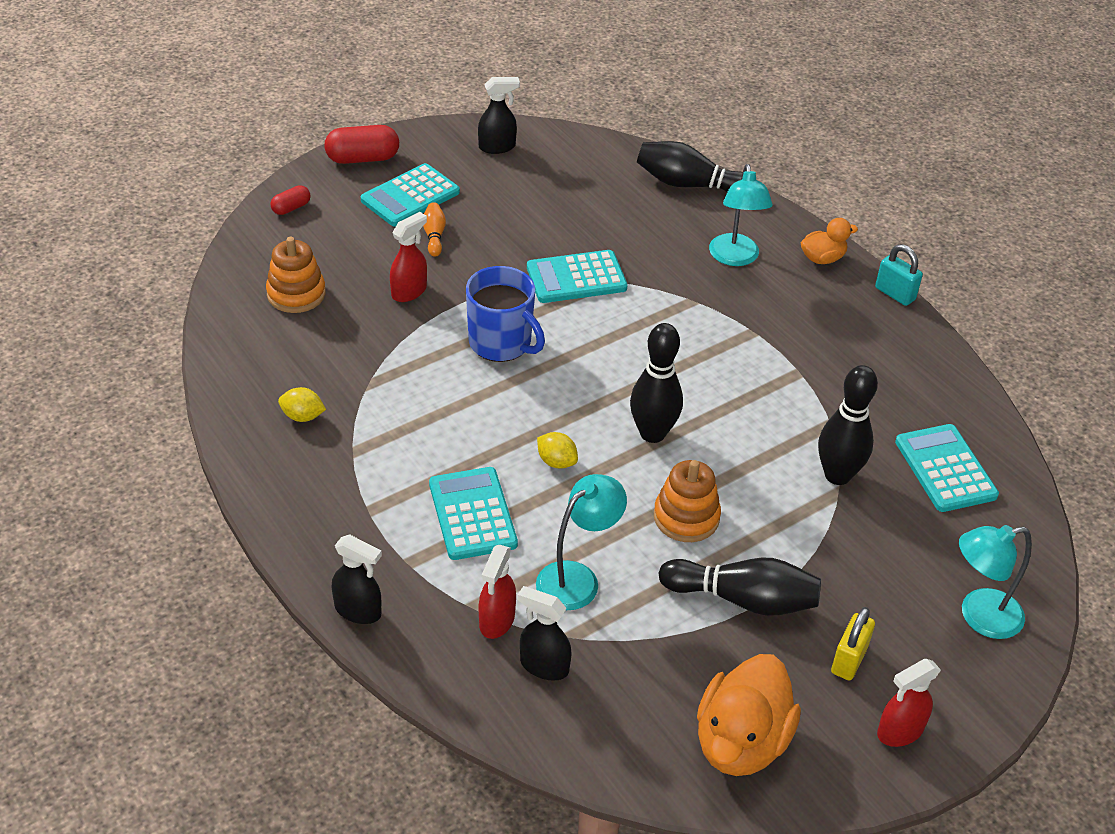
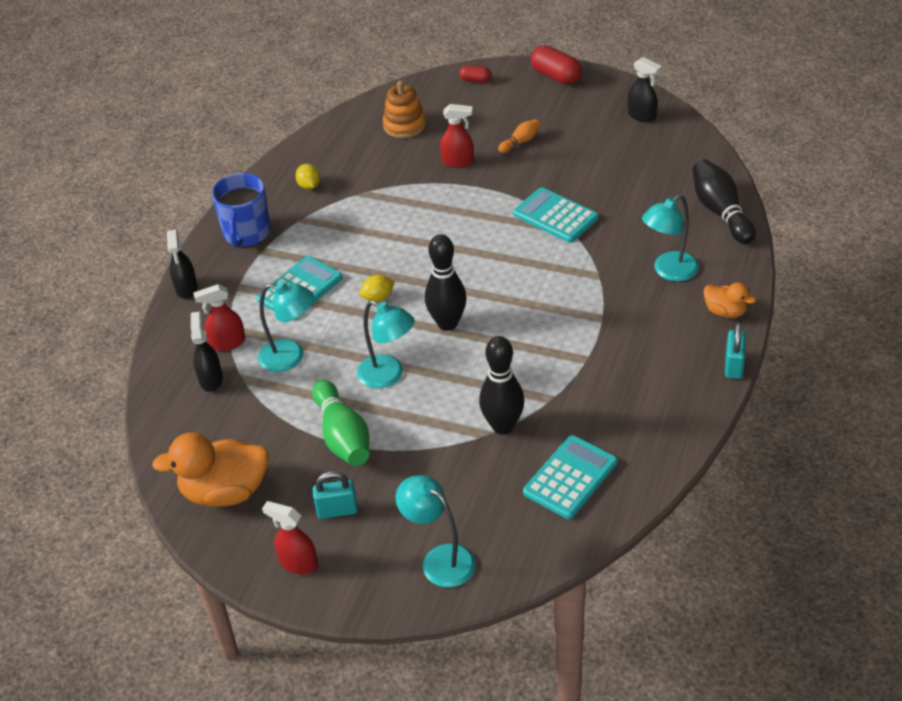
camera: 60 degrees right, 0 degrees up
(410, 196) = (545, 112): turquoise calculator -> none
(501, 343) = (456, 220): blue mug -> blue mug (247, 233)
(556, 462) = (378, 297): yellow lemon -> yellow lemon turned 60 degrees clockwise
(686, 517) = (388, 376): orange stacking toy -> turquoise lamp
(743, 599) = (343, 436): black bowling pin -> green bowling pin
(848, 660) = (337, 510): yellow padlock -> turquoise padlock

